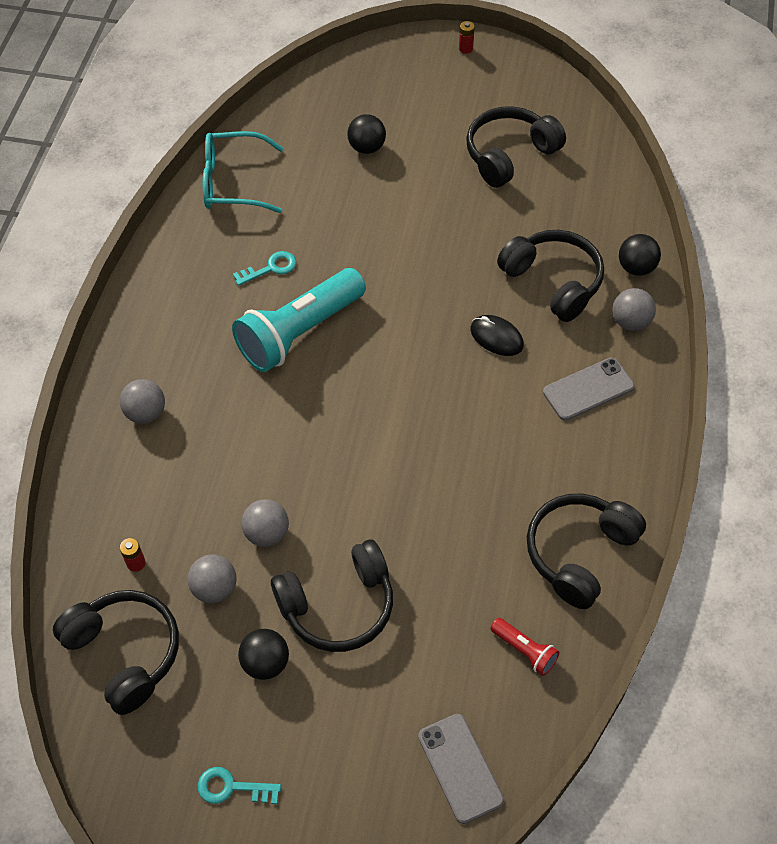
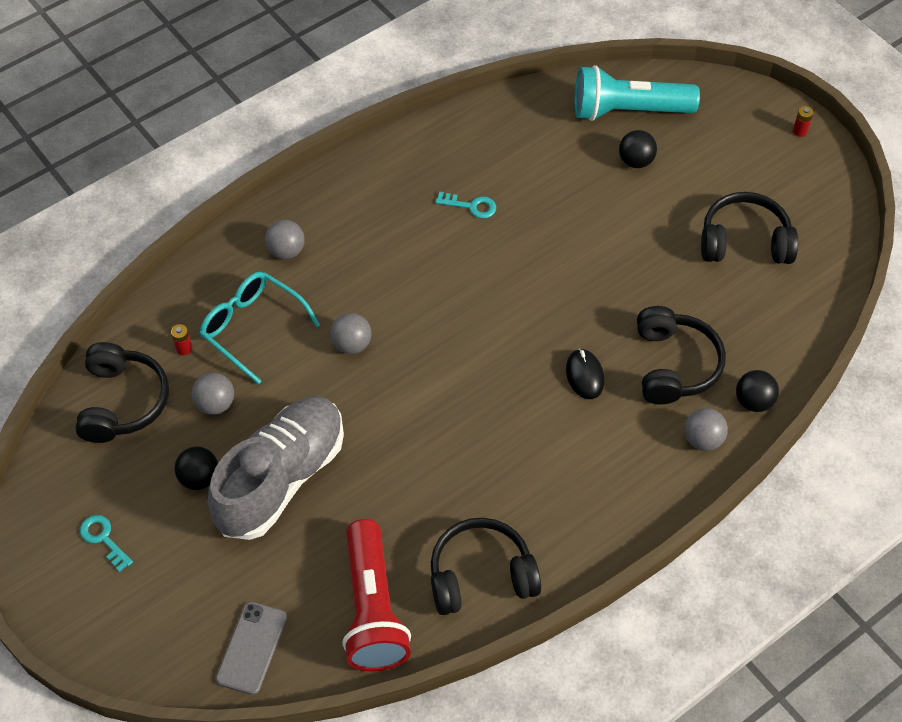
camera: 40 degrees right, 0 degrees up
(233, 182) = (508, 123): turquoise glasses -> turquoise glasses (252, 328)
(267, 533) = (284, 393): grey ball -> grey ball (352, 344)
(299, 333) = (444, 268): turquoise flashlight -> turquoise flashlight (627, 110)
(338, 606) = (281, 478): black headphones -> grey shoe
(524, 651) = (372, 609): red flashlight -> red flashlight, size x2.30
(588, 389) = (614, 465): grey phone -> none

